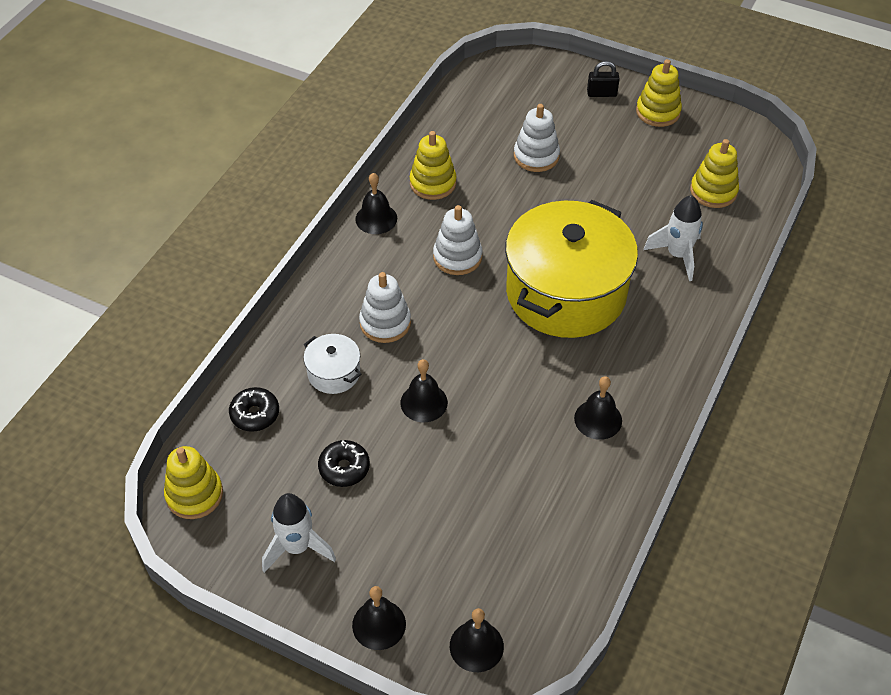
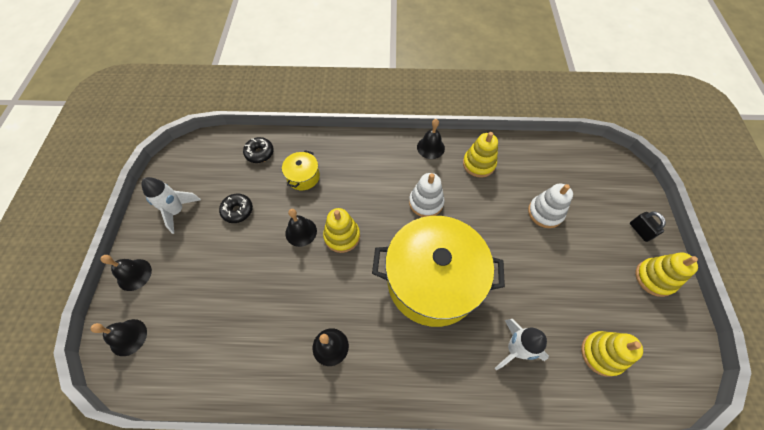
camera: 65 degrees right, 10 degrees up
(194, 494) = (199, 151): yellow stacking toy -> yellow stacking toy (342, 236)
(334, 373) = (303, 177): white pot -> yellow pot
(385, 323) = (352, 186): white stacking toy -> none

